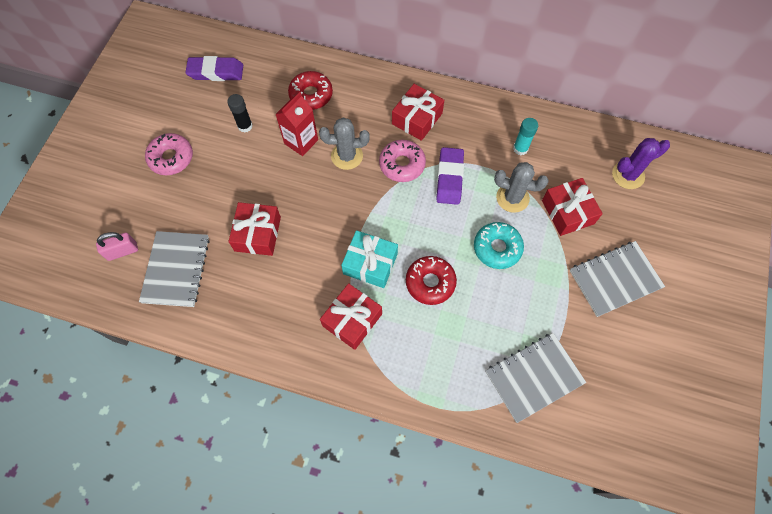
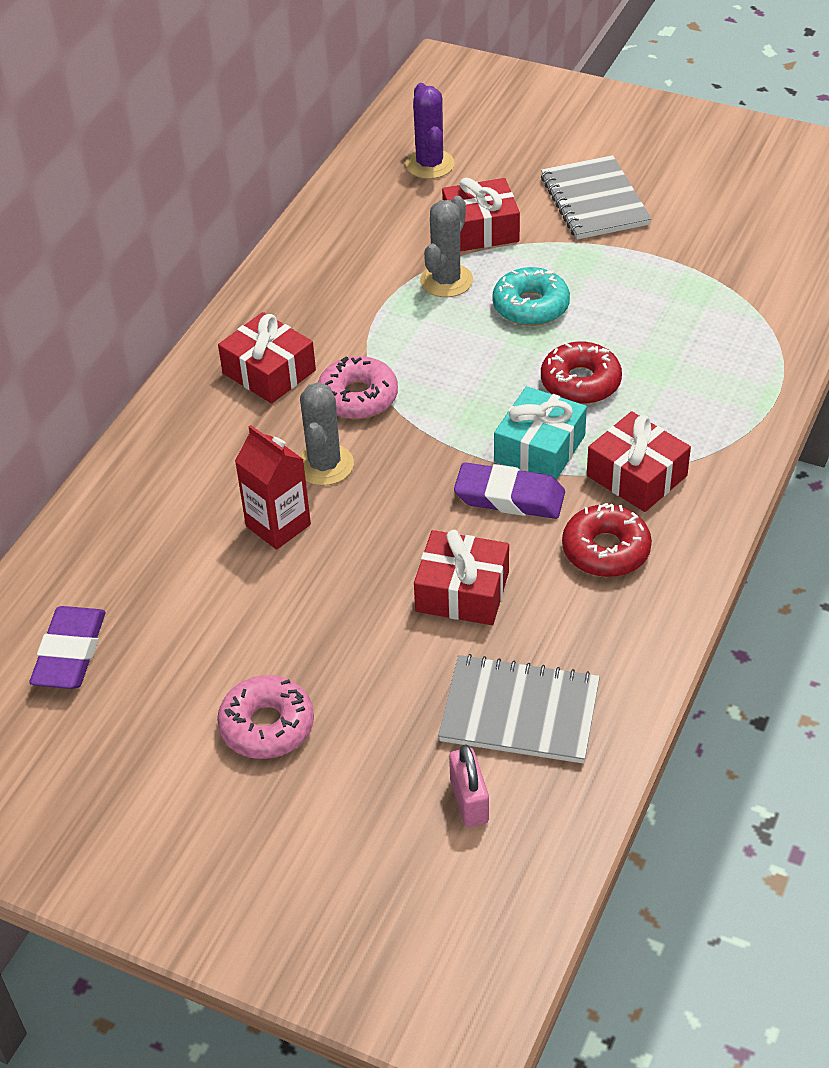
camera: 80 degrees left, 20 degrees down
(245, 126) = (220, 607): black glue stick -> none
(311, 95) = (175, 507): red donut -> red donut (606, 550)
(449, 178) = (396, 344): purple eraser -> purple eraser (509, 497)
(520, 149) = (359, 262): turquoise glue stick -> none
(534, 377) = (735, 293): grey notebook -> none

